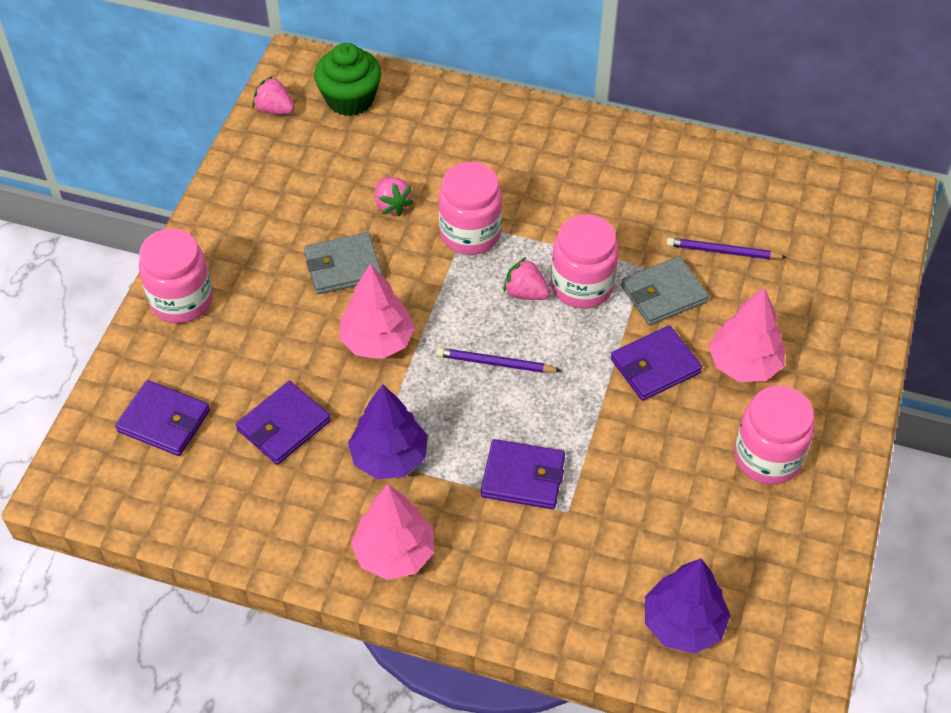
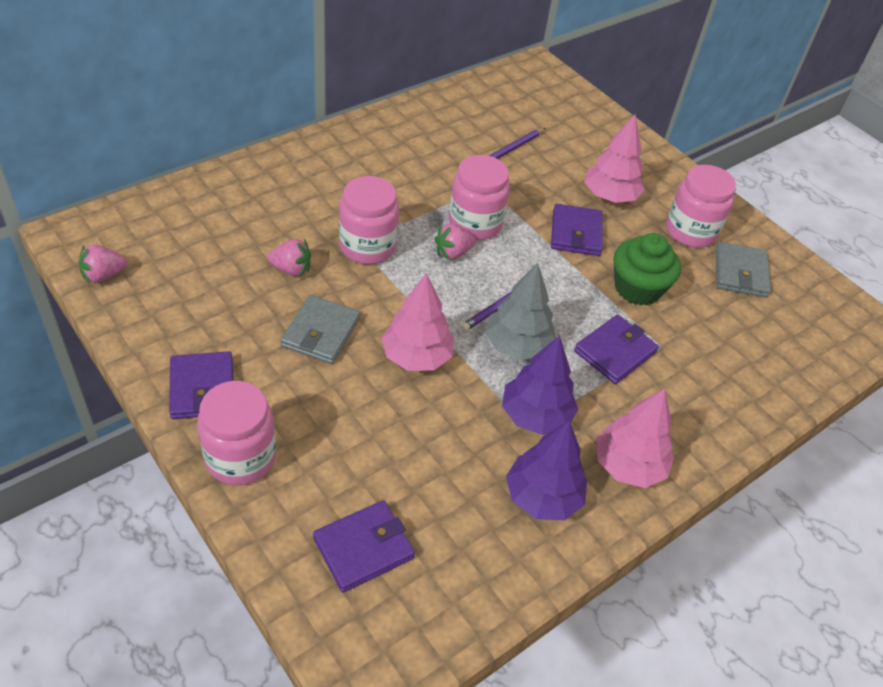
camera: 60 degrees left, 5 degrees down
(284, 425) = (446, 464): purple wallet -> purple wallet (202, 388)
(350, 99) = (153, 228): green cupcake -> green cupcake (637, 288)
(458, 401) = (517, 345): none -> grey tree
(663, 294) = (520, 193): grey wallet -> grey wallet (740, 273)
(683, 624) = (793, 346): purple tree -> purple tree (542, 497)

